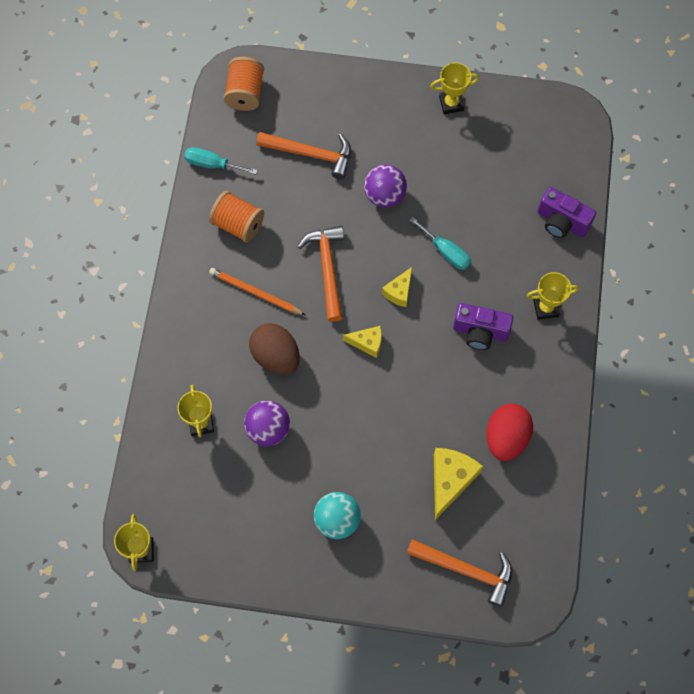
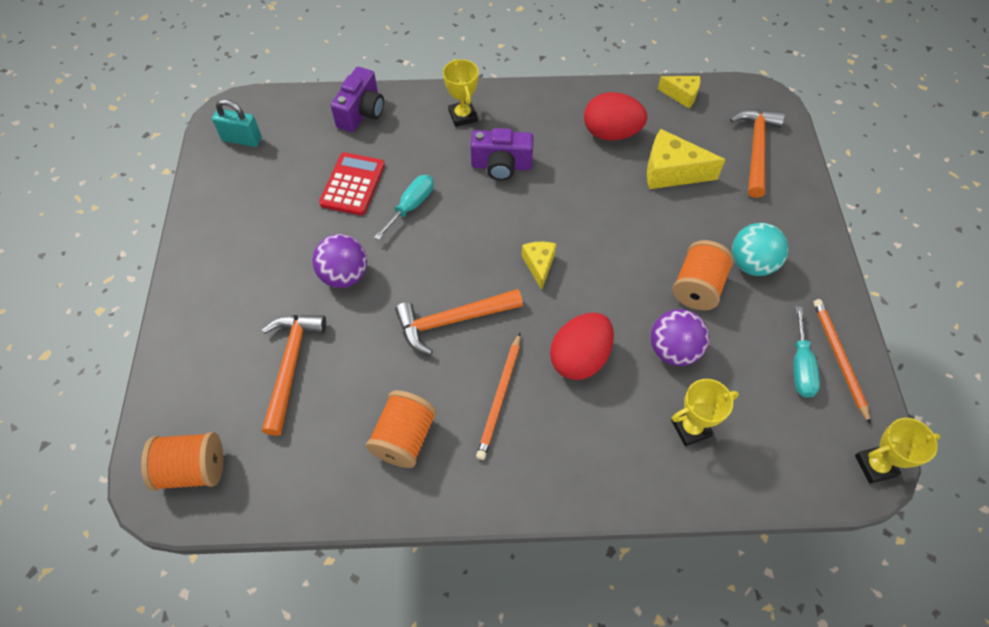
camera: 100 degrees left, 10 degrees down
(212, 164) = (313, 492): turquoise screwdriver -> turquoise screwdriver (800, 366)
(233, 559) = (839, 358): none -> orange pencil
(276, 356) = (579, 358): brown egg -> red egg
(322, 466) = (697, 287): none -> orange spool
(399, 292) = (469, 243): yellow cheese -> yellow cheese (682, 95)
(451, 103) = (213, 224): yellow trophy -> none
(477, 208) = (353, 184): none -> red calculator
(480, 332) = (501, 166): purple camera -> purple camera turned 90 degrees clockwise
(541, 124) = (242, 139): none -> turquoise padlock

